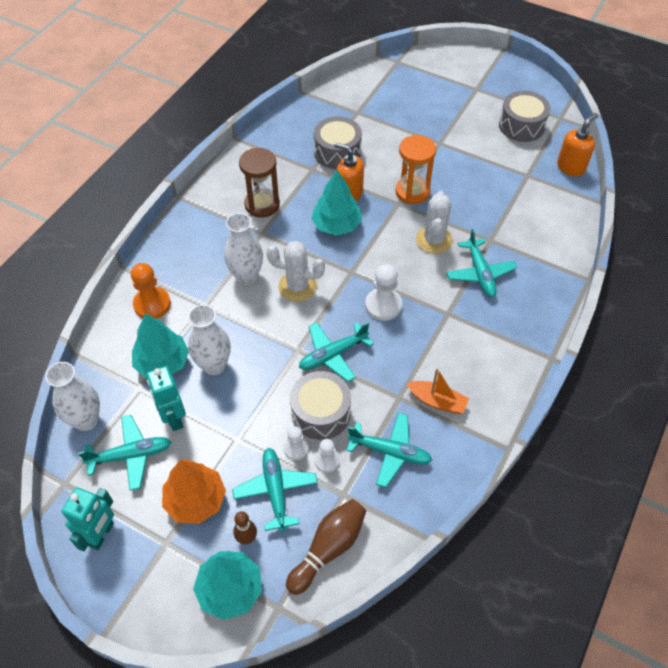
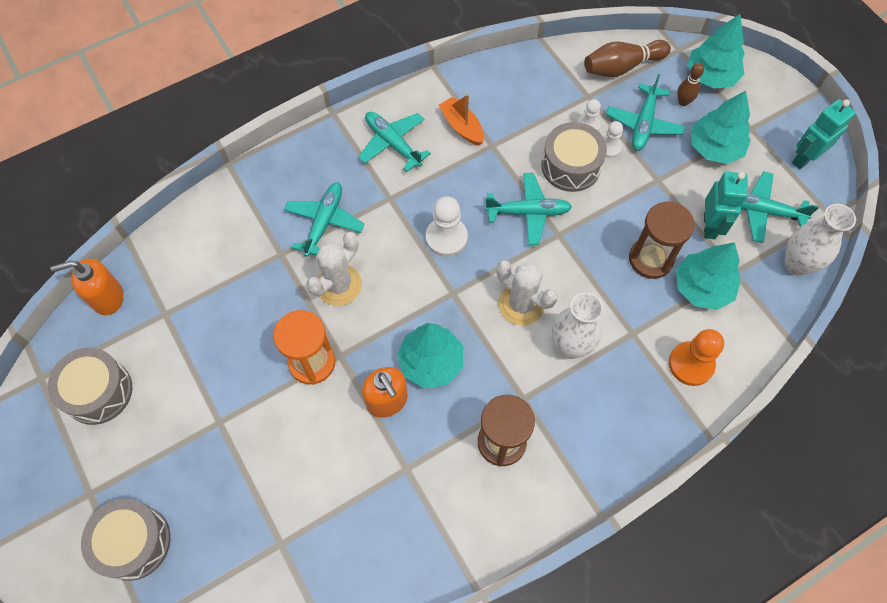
camera: 150 degrees left, 10 degrees up
(195, 500) = (715, 148): orange tree -> turquoise tree
(214, 365) = (650, 259): white vase -> brown hourglass
(337, 152) = (356, 480): grey drum -> grey drum (134, 542)
(390, 452) = (530, 107): turquoise plane -> turquoise plane (393, 143)

